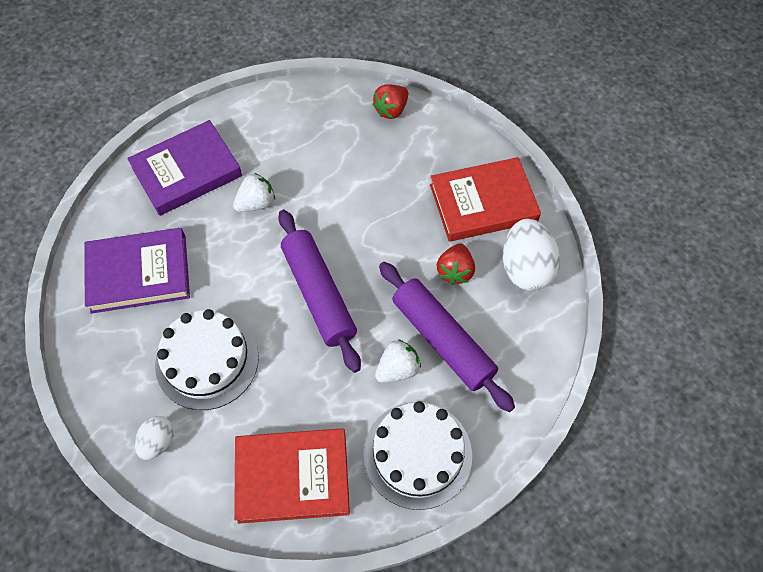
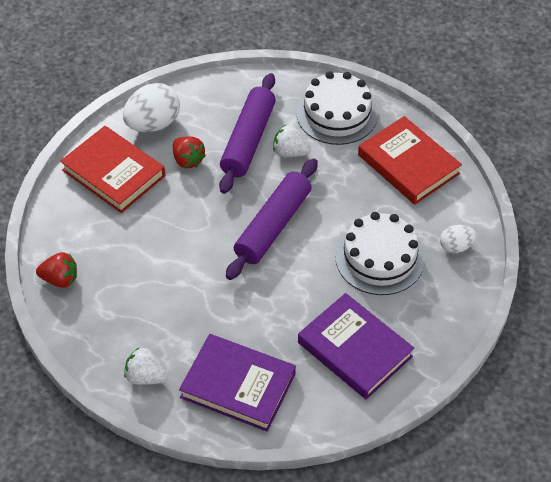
camera: 125 degrees left, 10 degrees down
(256, 203) = (228, 314): white strawberry -> white strawberry (145, 377)
(455, 271) = (188, 160): red strawberry -> red strawberry turned 75 degrees clockwise

